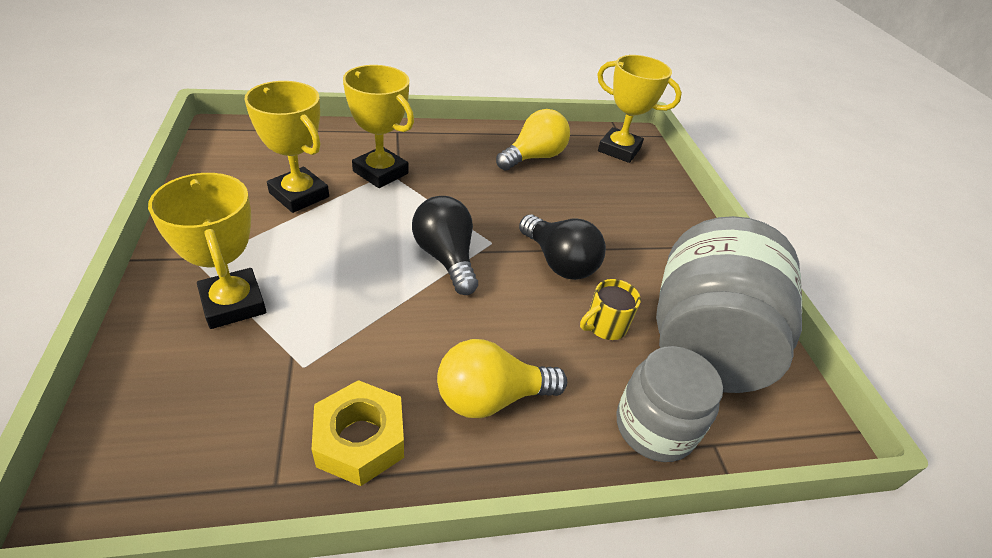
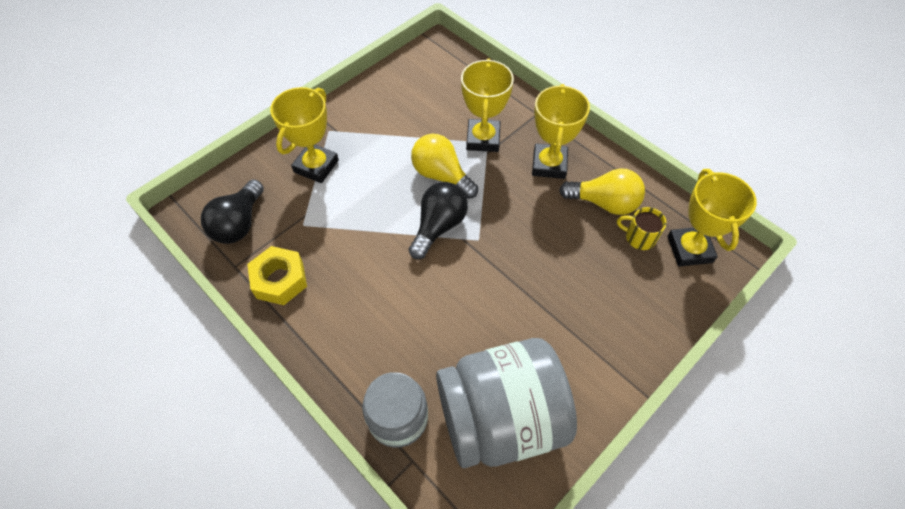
camera: 60 degrees right, 15 degrees up
(299, 195) = (419, 122): yellow trophy -> yellow trophy (549, 164)
(491, 397) = (350, 319): yellow light bulb -> yellow light bulb (441, 175)
(559, 262) = (497, 287): black light bulb -> black light bulb (239, 223)
(605, 326) = (461, 347): yellow mug -> yellow mug (639, 237)

